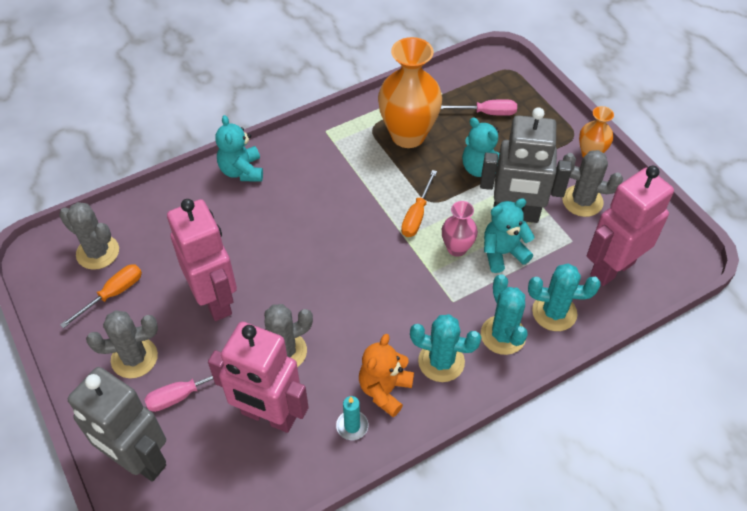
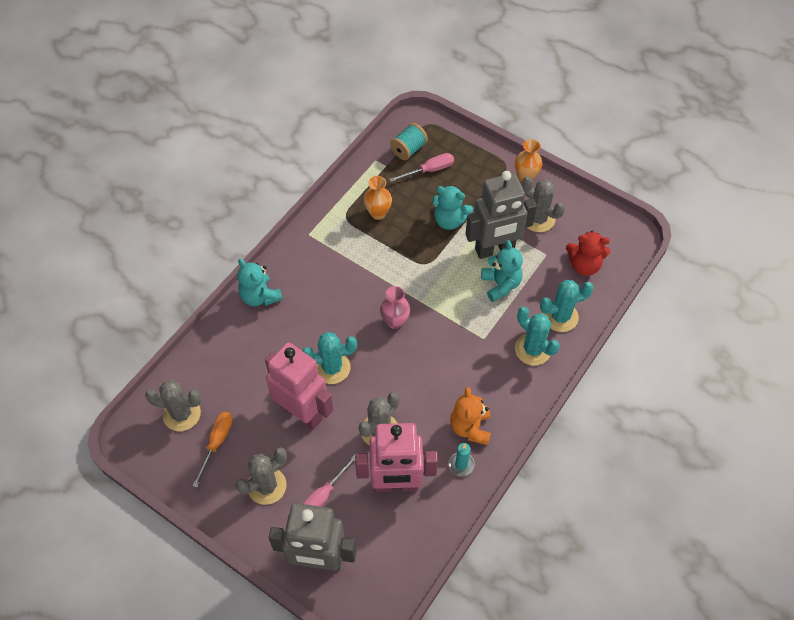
camera: 25 degrees left, 5 degrees up
(408, 135) = (378, 213): orange vase -> orange vase, size x0.52
(417, 215) = (421, 279): orange screwdriver -> none
(441, 361) = (499, 388): turquoise cactus -> turquoise cactus (332, 368)
(457, 248) = (465, 294): pink vase -> pink vase (395, 321)
(475, 86) = (408, 149): none -> turquoise spool
(503, 253) = (501, 284): turquoise teddy bear -> turquoise teddy bear turned 120 degrees clockwise
(582, 201) = (538, 219): grey cactus -> grey cactus turned 45 degrees clockwise
(612, 268) = (584, 265): pink robot -> red teddy bear

